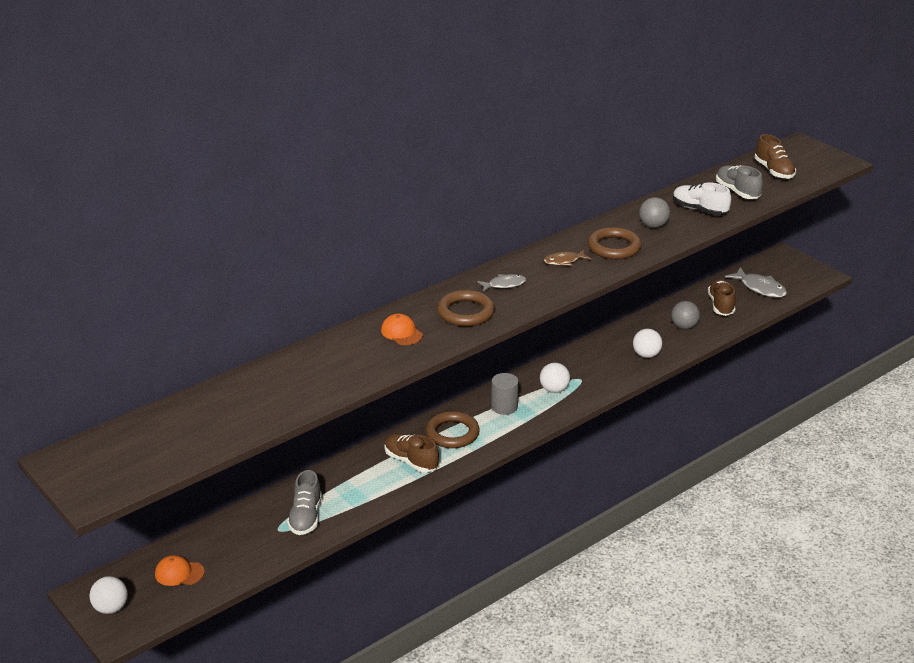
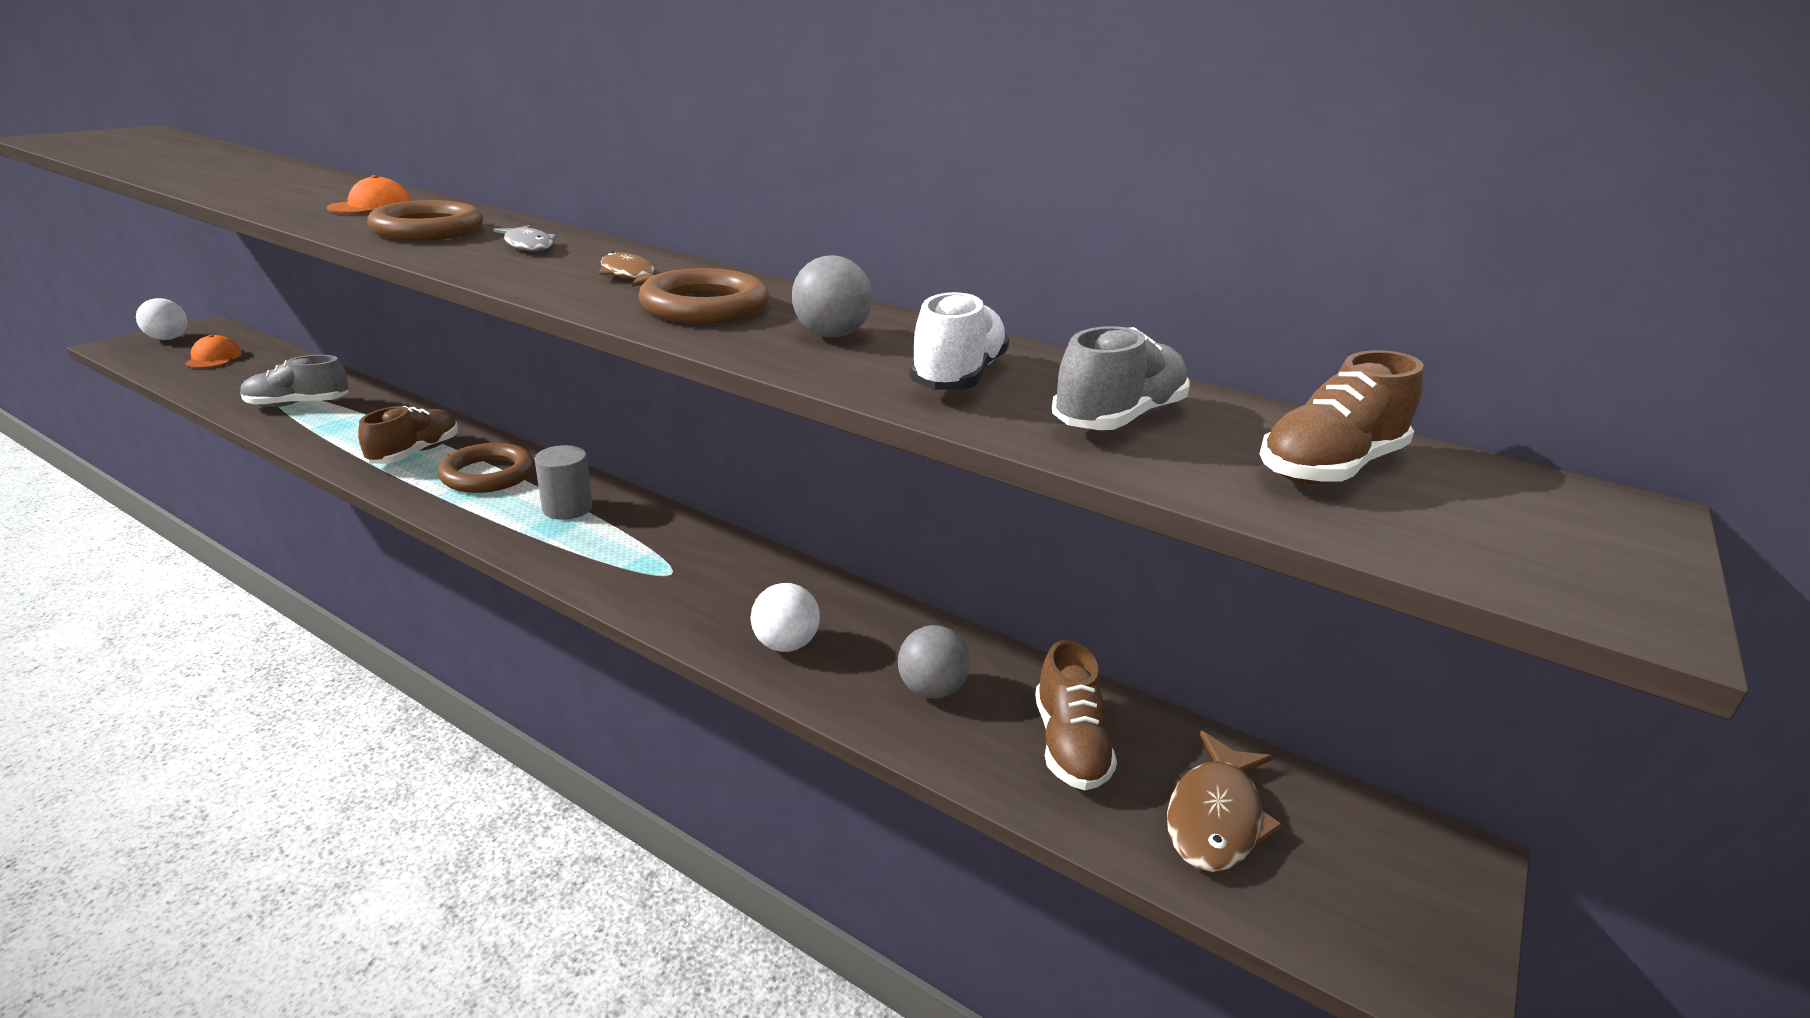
camera: 70 degrees right, 5 degrees down
(554, 390) = (628, 549): white ball -> none
(721, 305) = (1069, 745): brown shoe -> brown shoe turned 105 degrees clockwise
(760, 288) = (1216, 817): grey fish -> brown fish

